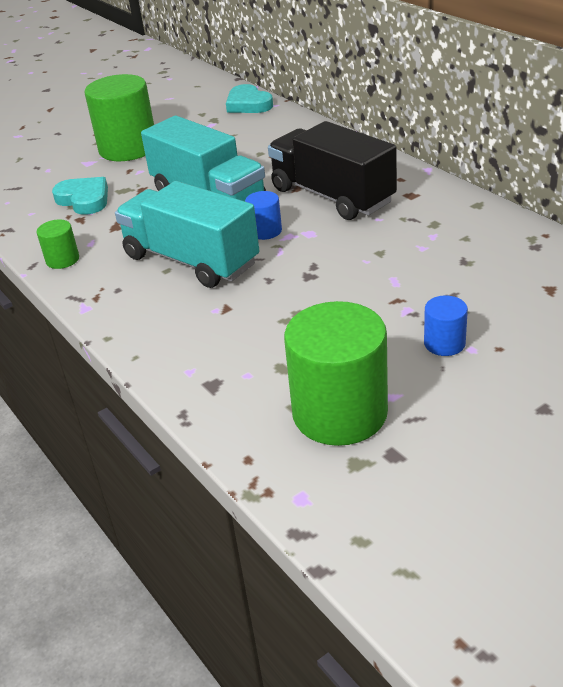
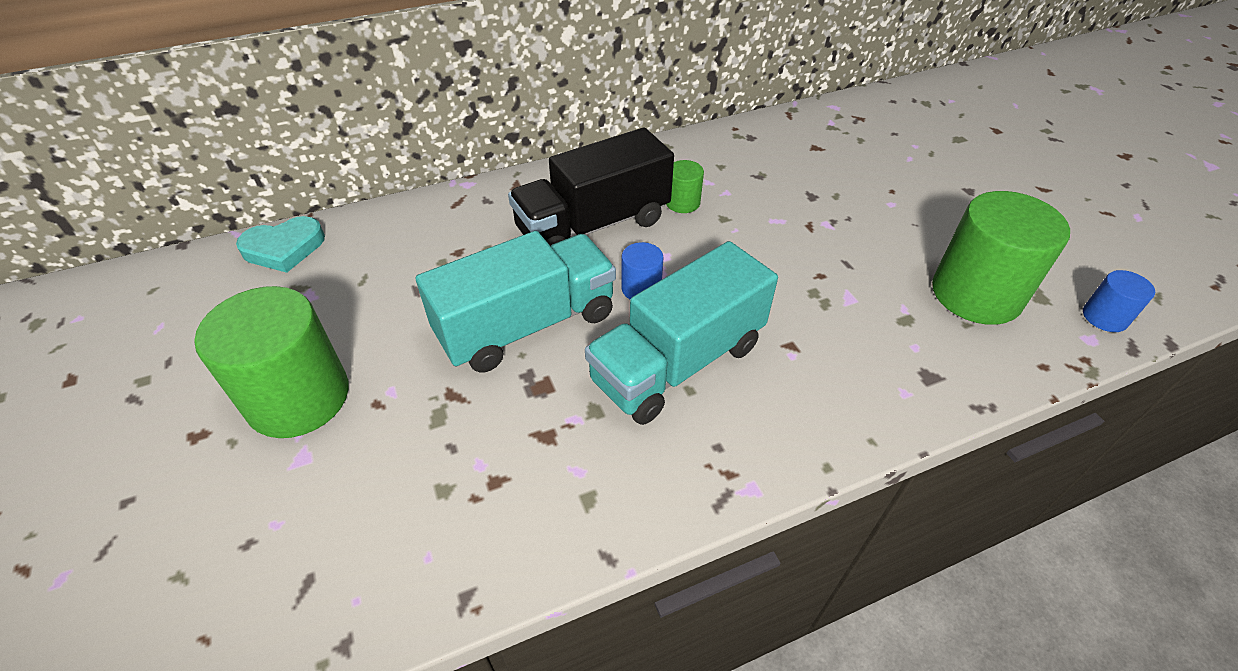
camera: 80 degrees left, 10 degrees up
(62, 260) = (611, 511): green cylinder -> green cylinder (682, 202)
(84, 199) = (434, 471): turquoise heart -> none
(444, 343) = (882, 215): blue cylinder -> blue cylinder (1104, 317)

